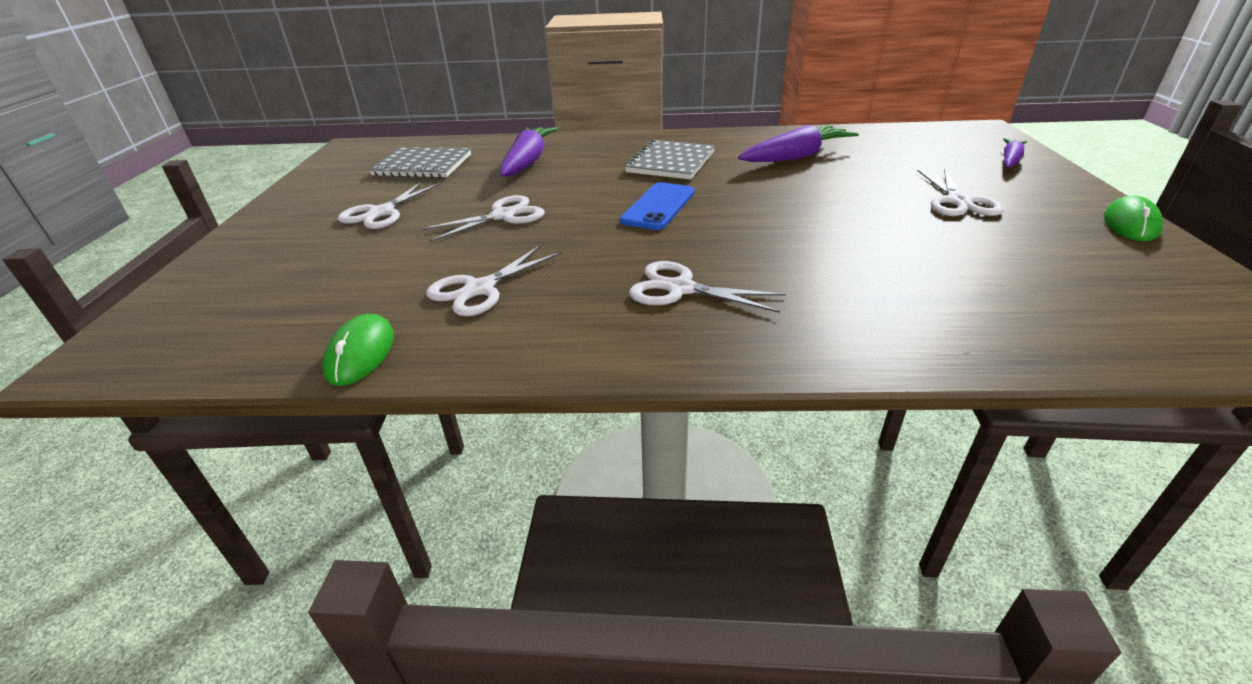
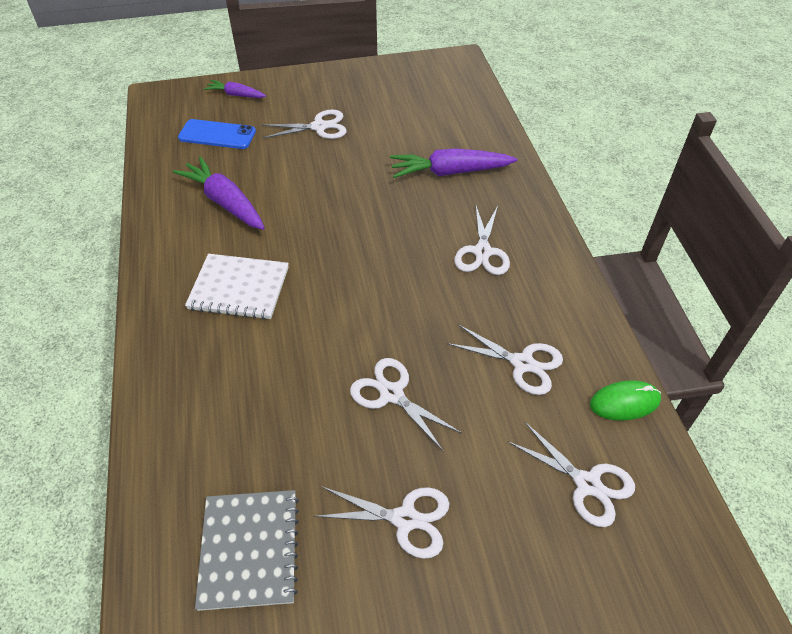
camera: 105 degrees left, 15 degrees up
(303, 302) = (587, 484): none -> white scissors
(528, 161) = (235, 422): purple carrot -> purple carrot (449, 172)
(658, 206) = (351, 282): blue phone -> blue phone (217, 135)
(671, 162) = (239, 288): grey notebook -> white notebook
(1130, 224) = (344, 72): green mouse -> none

